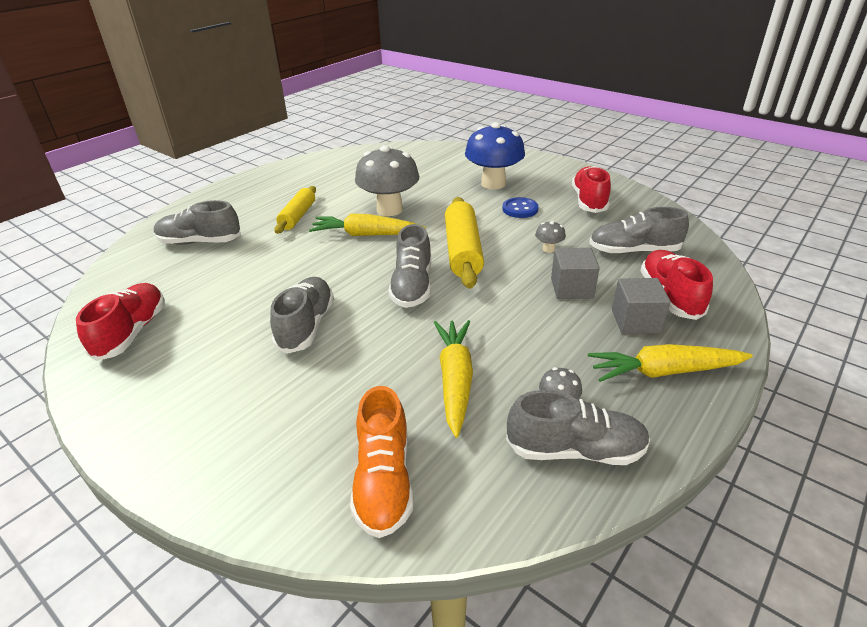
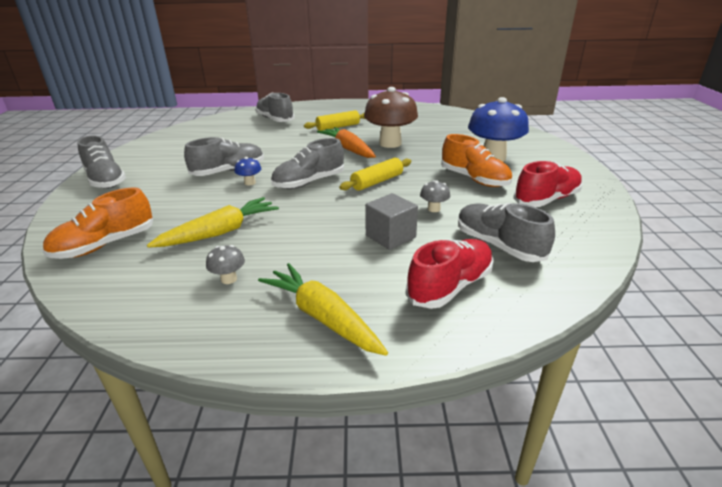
camera: 50 degrees right, 5 degrees down
(132, 332) = (179, 140): red shoe -> none
(359, 321) = (250, 183): none -> blue mushroom
(366, 234) = (348, 149): yellow carrot -> orange carrot
(389, 209) = (390, 143): grey mushroom -> brown mushroom
(463, 251) = (377, 182): yellow rolling pin -> yellow rolling pin, size x0.64
(520, 209) = (474, 179): blue button -> orange shoe
(575, 450) = (180, 303): grey shoe -> grey shoe (106, 180)
(635, 321) = (382, 280): grey cube -> none

